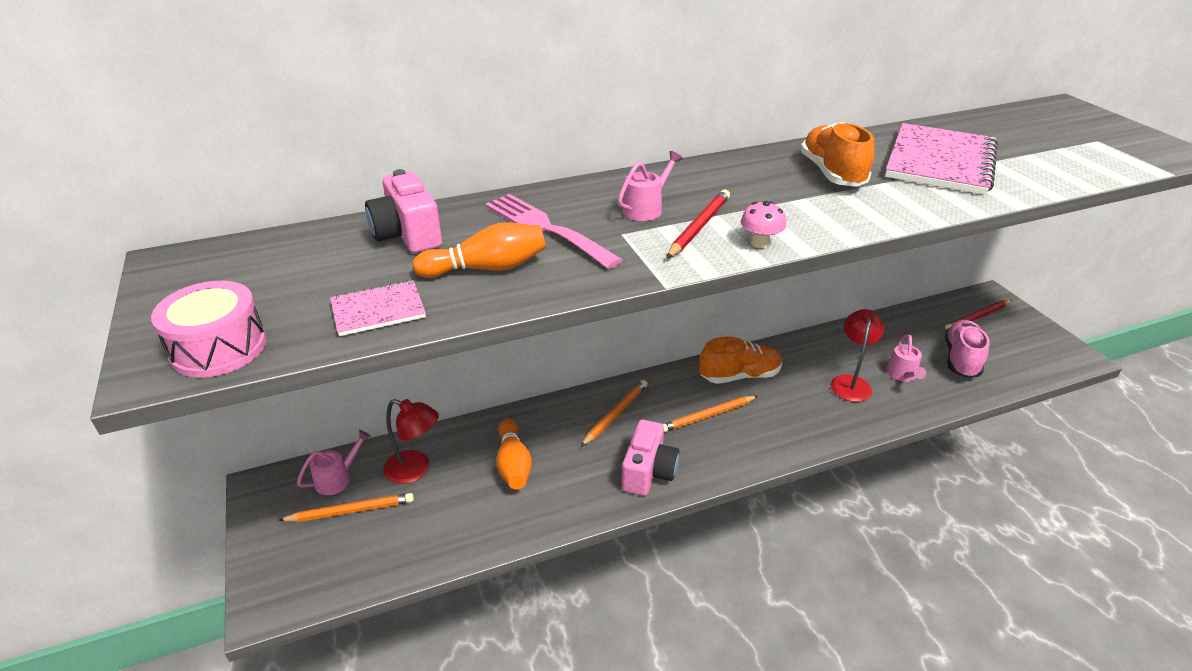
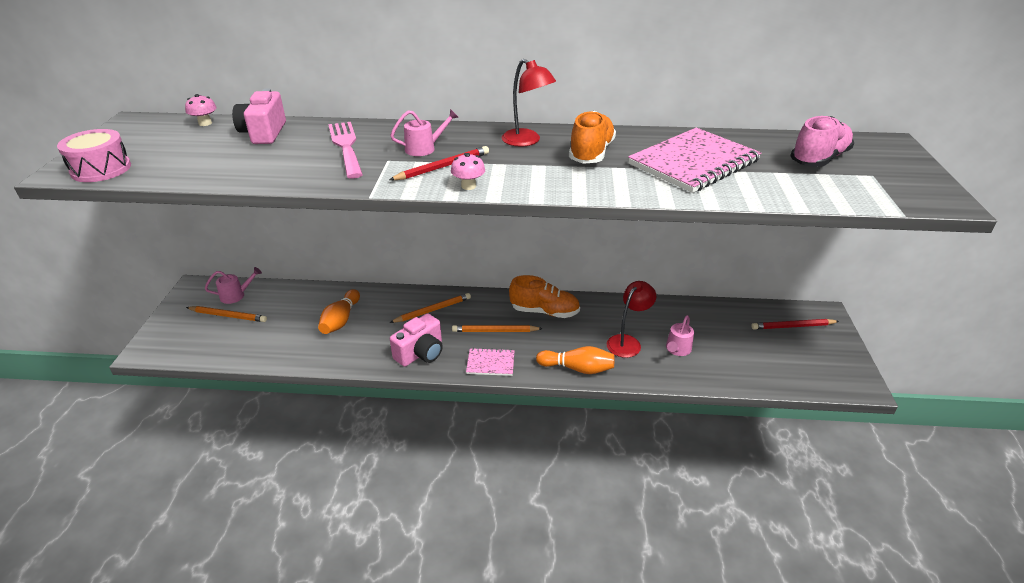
camera: 25 degrees right, 0 degrees up
(298, 240) = (205, 123): none -> pink mushroom
(378, 310) = (196, 170): pink notebook -> pink notebook (490, 363)
(415, 470) = (282, 305): red lamp -> red lamp (527, 141)
(487, 268) = (281, 161): orange bowling pin -> orange bowling pin (577, 368)
(961, 359) = (742, 353): pink shoe -> pink shoe (818, 159)

